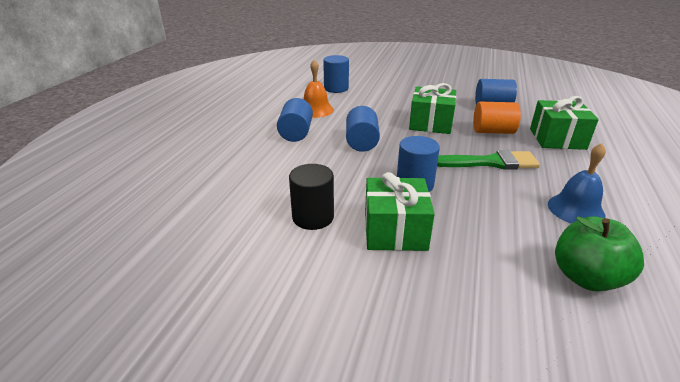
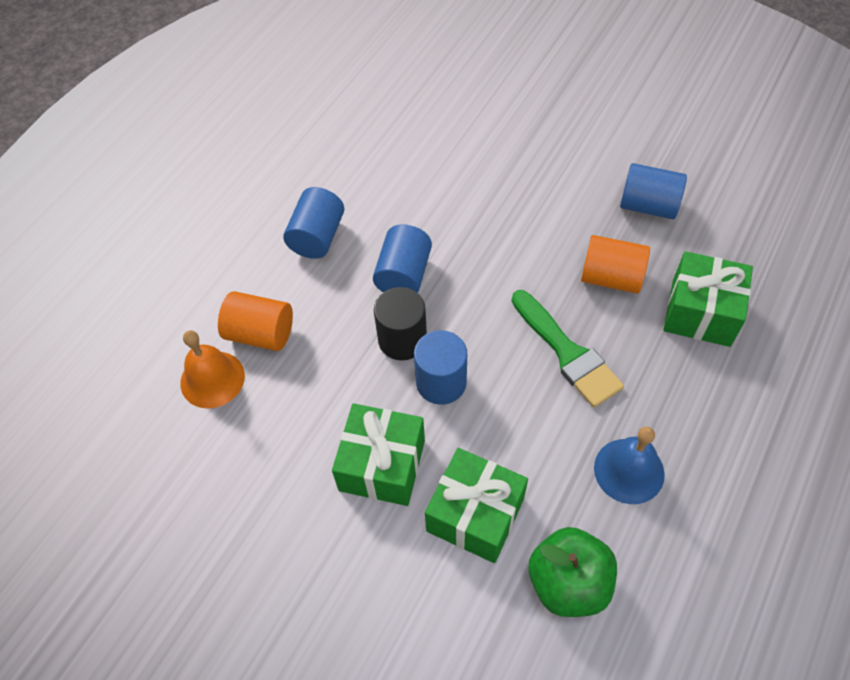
camera: 15 degrees right, 25 degrees up
(271, 176) = (260, 334): none -> orange cylinder
(313, 217) = (293, 423): black cylinder -> black cylinder (402, 340)
(316, 110) = (362, 177): orange bell -> orange bell (212, 379)
(336, 88) = (413, 116): blue cylinder -> none
(431, 123) = (525, 241): green gift -> green gift (475, 515)
(490, 162) = (567, 353): green brush -> green brush turned 45 degrees clockwise

